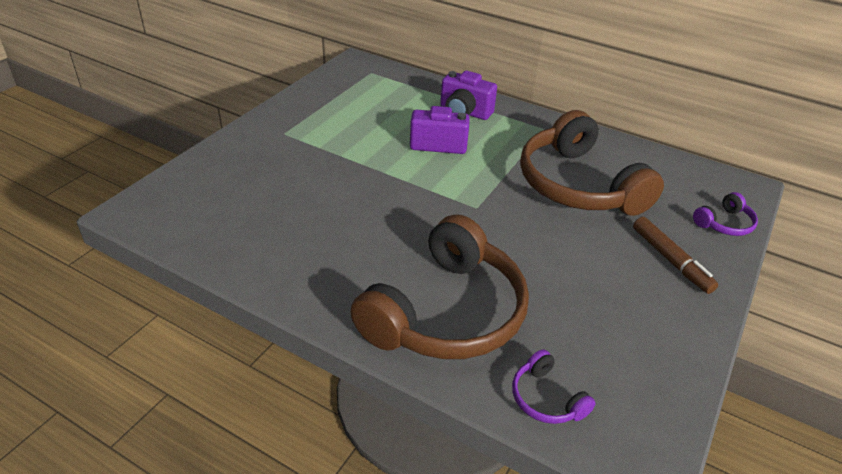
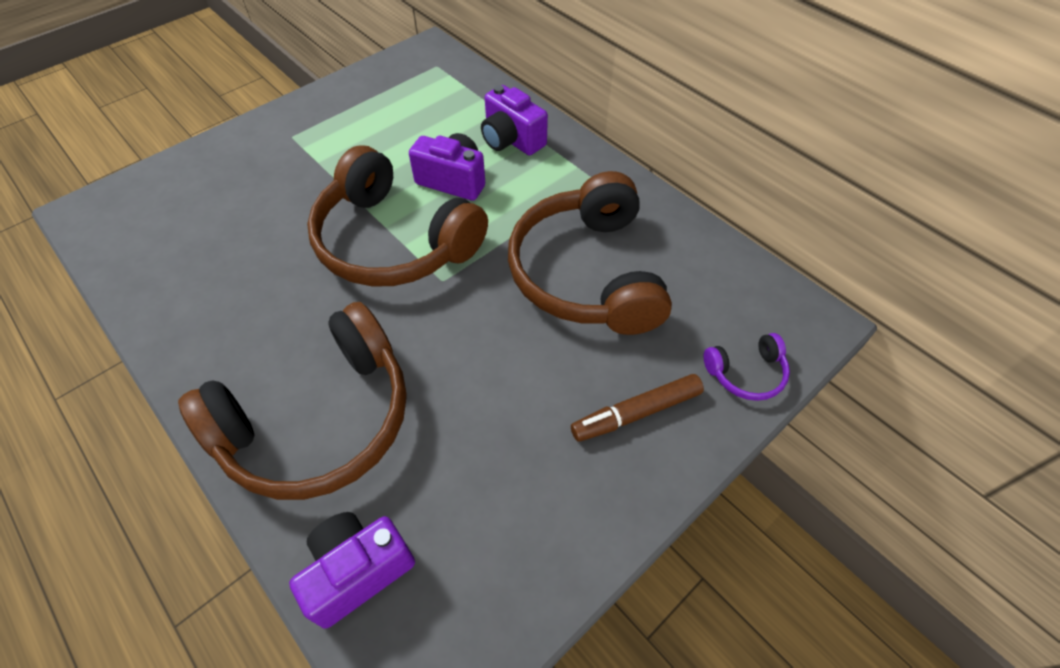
camera: 20 degrees right, 15 degrees up
(421, 189) = (394, 241): none -> brown headphones
(546, 398) = (358, 571): purple headphones -> purple camera
(671, 260) = (636, 413): brown marker -> brown marker turned 75 degrees clockwise

